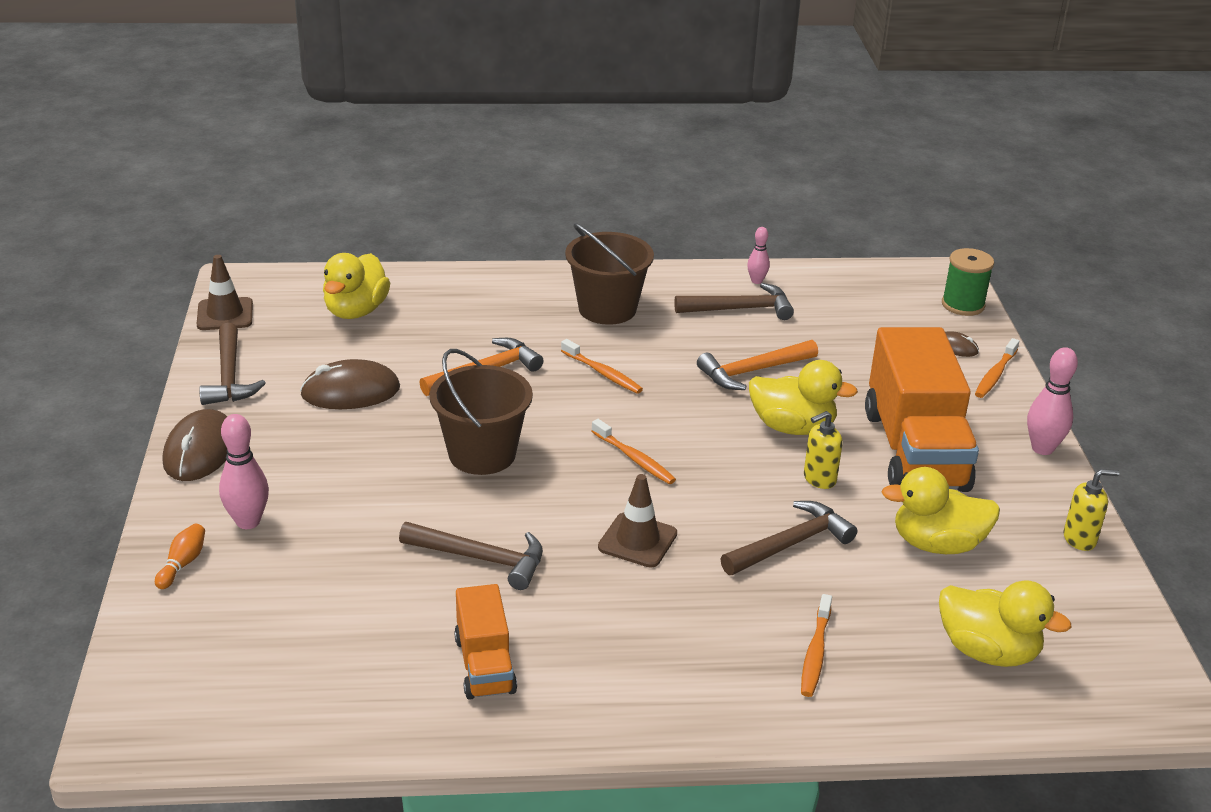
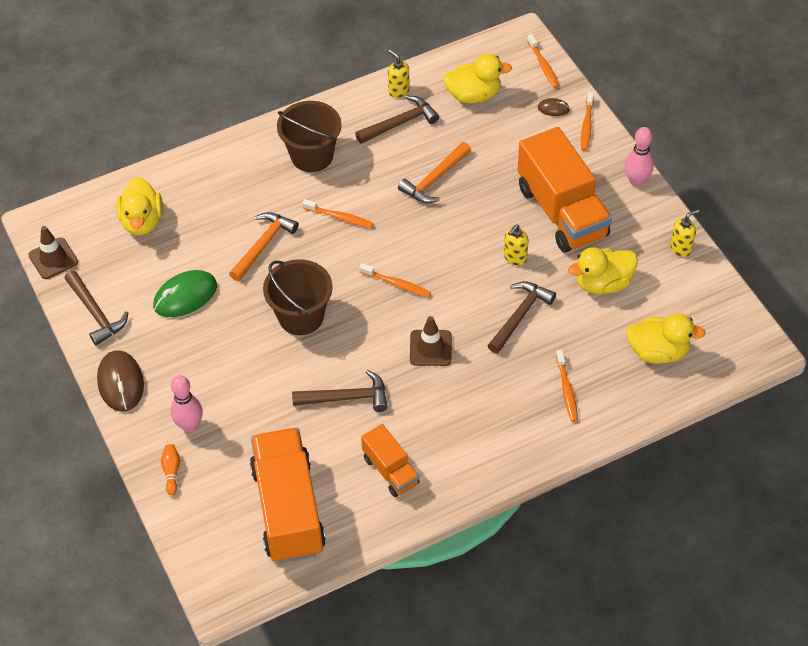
camera: 20 degrees left, 20 degrees up
(304, 661) = (288, 509): none -> orange truck
(350, 392) = (185, 296): brown mouse -> green mouse
(756, 281) = (398, 91): pink bowling pin -> yellow soap dispenser
(792, 427) = (481, 220): yellow duck -> yellow duck (473, 95)
(963, 305) = (543, 65): green spool -> orange toothbrush

